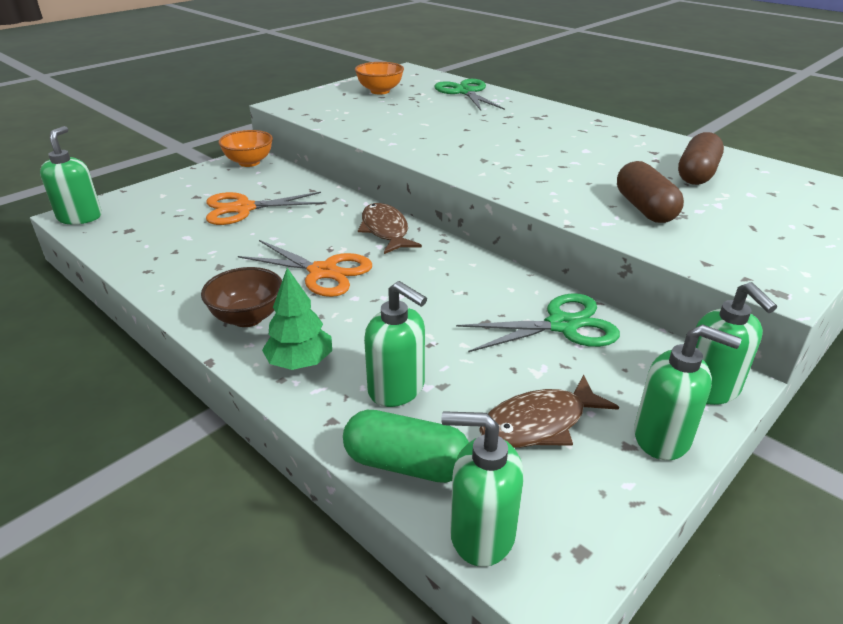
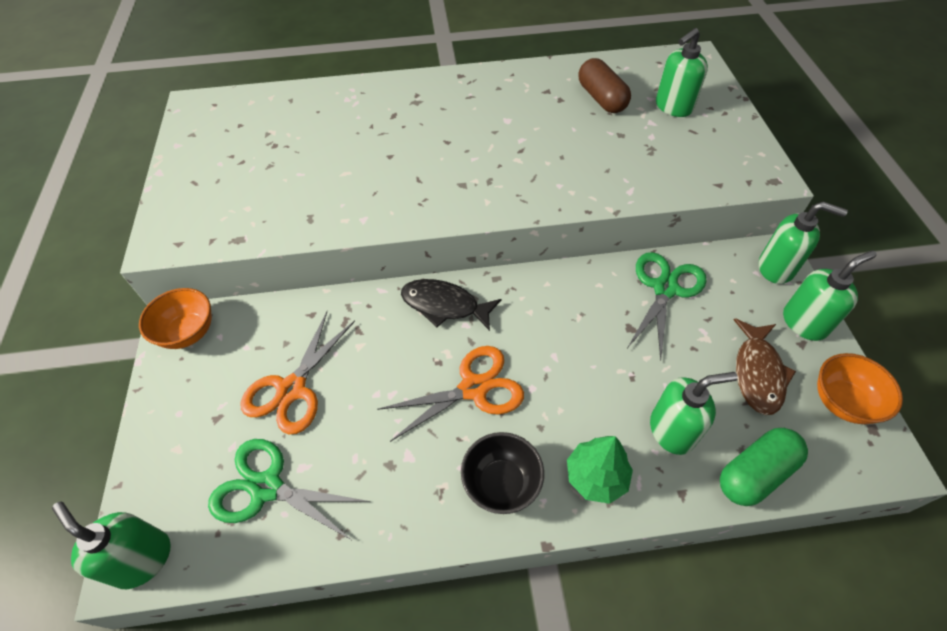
camera: 50 degrees left, 20 degrees up
(248, 318) = (501, 483): brown bowl -> black bowl
(380, 91) = (226, 155): orange bowl -> orange bowl (842, 402)
(385, 230) = (444, 305): brown fish -> black fish
(465, 92) = (307, 104): green scissors -> green scissors (266, 487)
(481, 534) = (837, 470): green soap dispenser -> green soap dispenser (673, 107)
(644, 208) = (627, 158): brown capsule -> none

